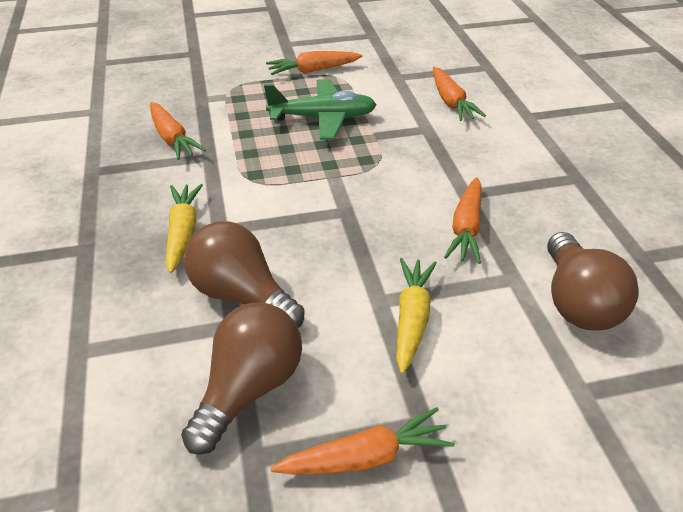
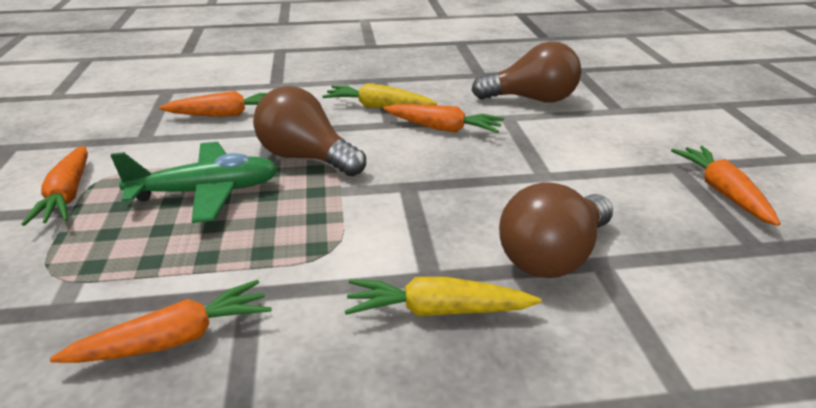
camera: 85 degrees left, 10 degrees down
(249, 389) = (683, 250): brown light bulb -> brown light bulb (306, 158)
(323, 118) = (206, 192): green plane -> green plane turned 75 degrees clockwise
(412, 319) = (565, 162): yellow carrot -> yellow carrot (378, 107)

